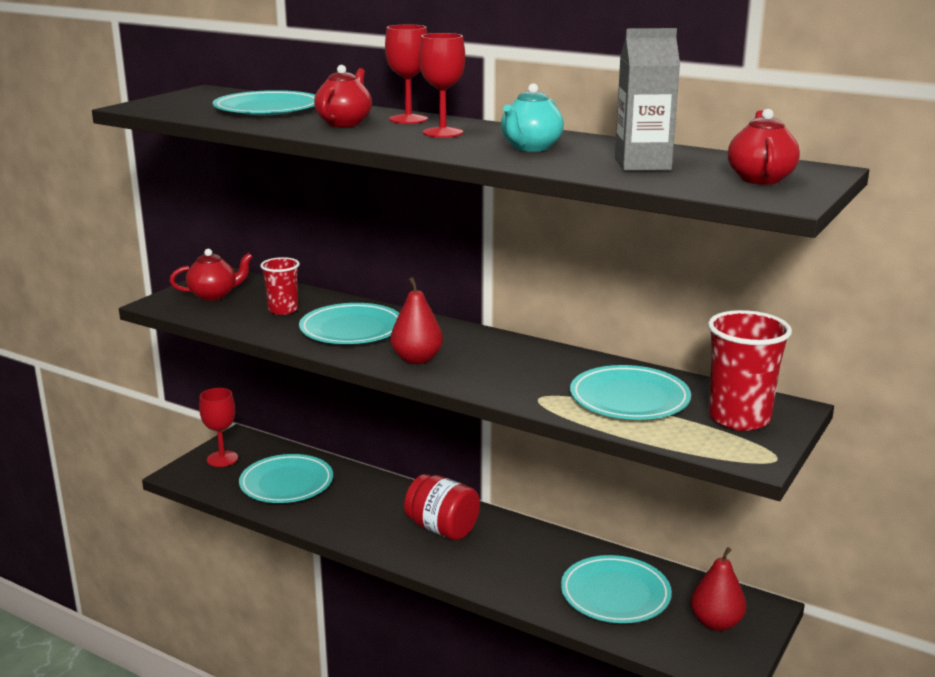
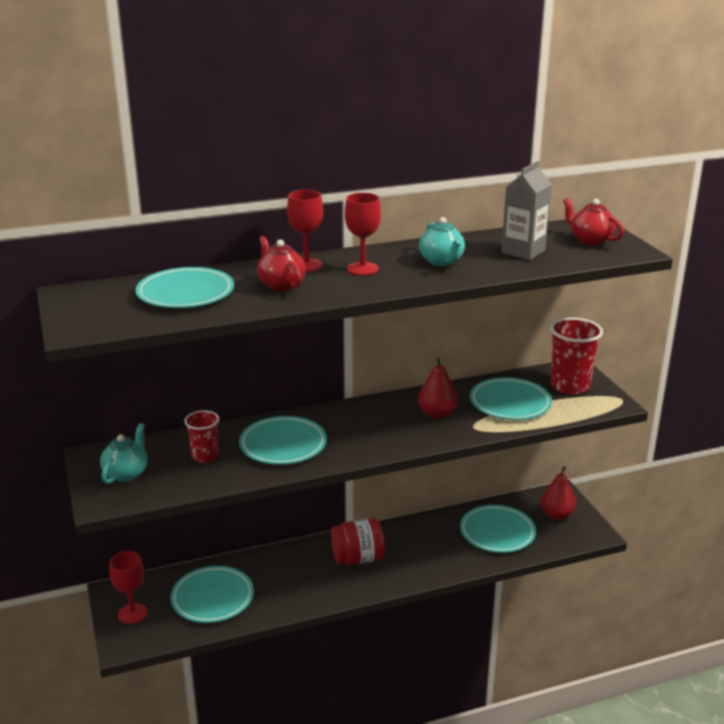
camera: 50 degrees left, 5 degrees up
(214, 295) = (126, 473): red teapot -> turquoise teapot
(417, 359) = (366, 442): red pear -> red pear (437, 414)

